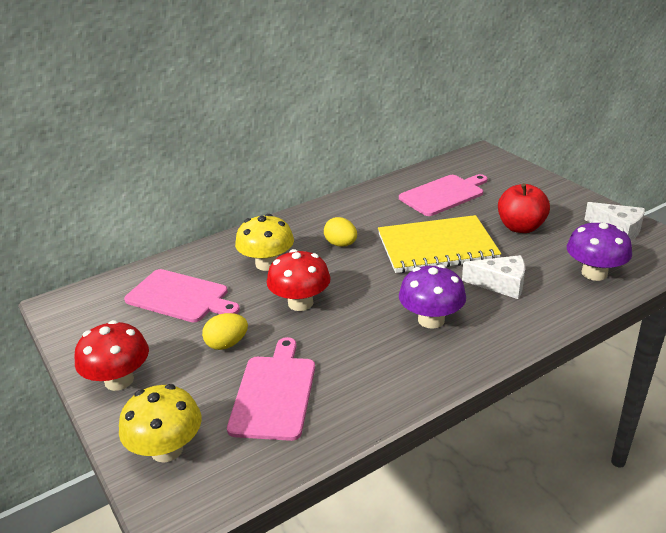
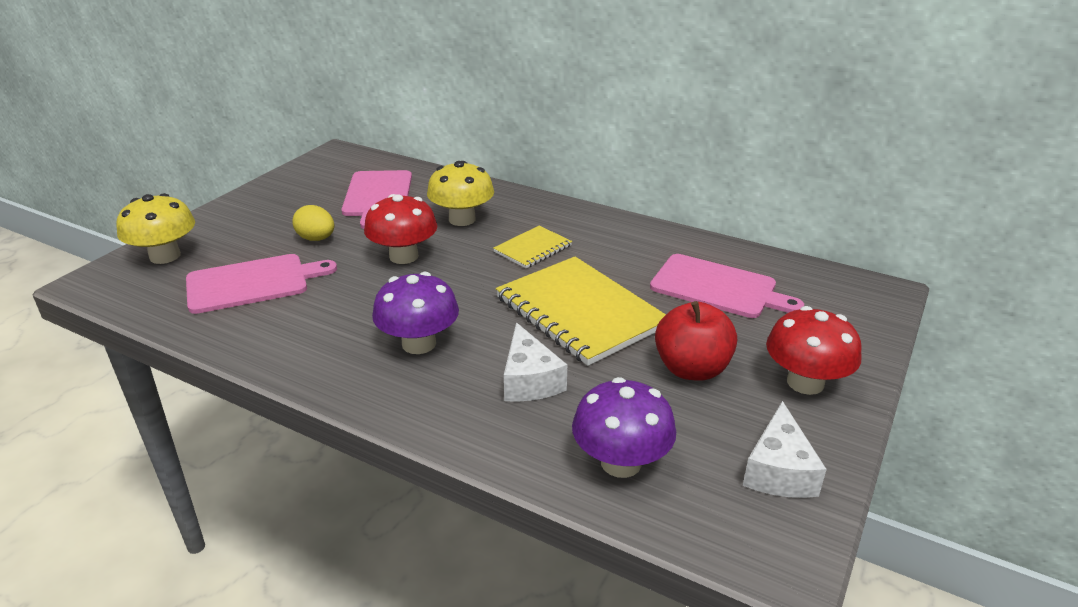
camera: 60 degrees right, 0 degrees up
(119, 380) = (246, 209): red mushroom -> red mushroom (805, 382)
(341, 244) = (533, 249): yellow egg -> yellow notebook

